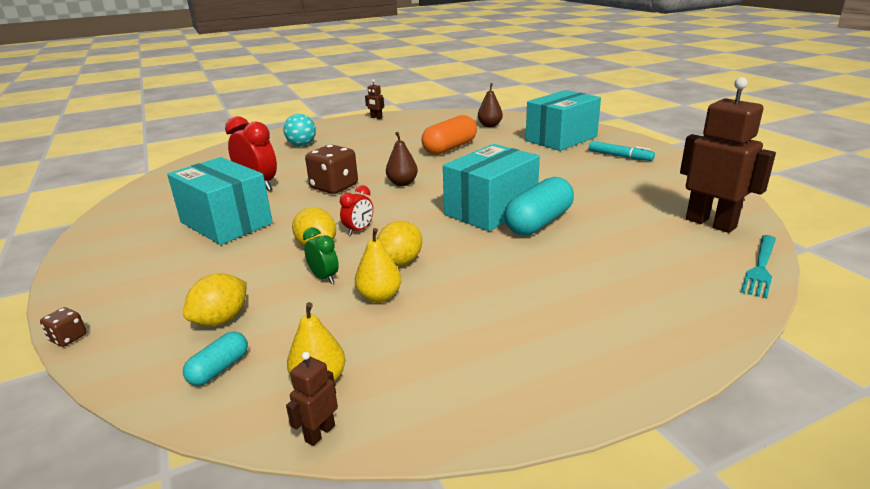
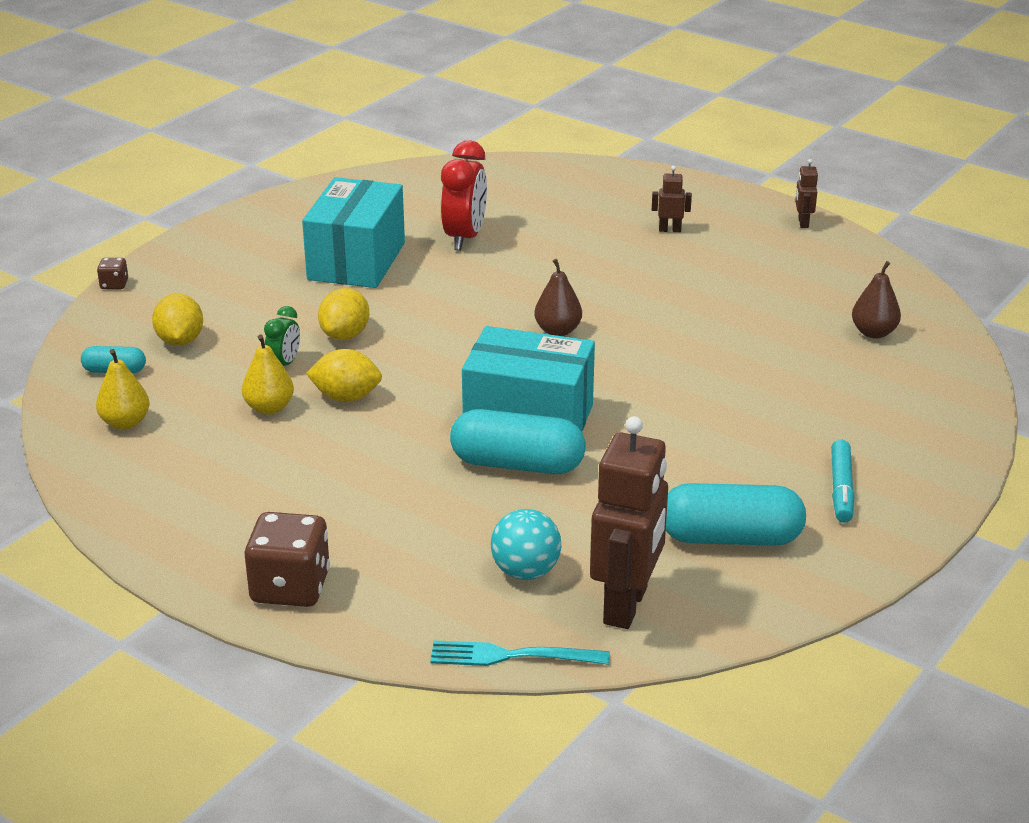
camera: 60 degrees right, 5 degrees up
(221, 320) = (180, 341): yellow lemon -> yellow lemon turned 75 degrees clockwise
(302, 145) = (624, 211): turquoise ball -> turquoise ball (525, 572)
(319, 433) = (66, 446): brown robot -> brown robot (670, 230)
(334, 187) = (505, 288): brown dice -> brown dice (290, 587)
(359, 230) = (400, 347): red clock -> none
(450, 148) = (727, 327): orange capsule -> none
(561, 139) = (875, 416): turquoise box -> none
(652, 186) = (730, 538): none -> turquoise capsule

